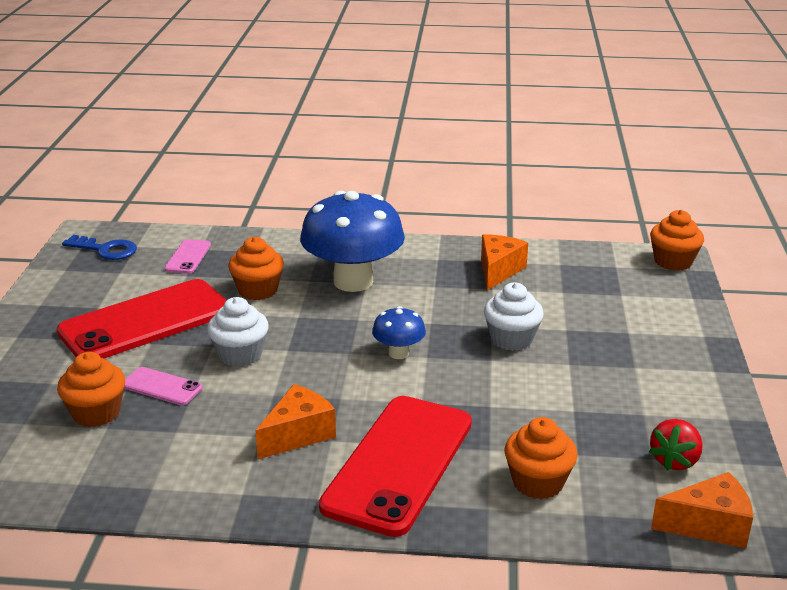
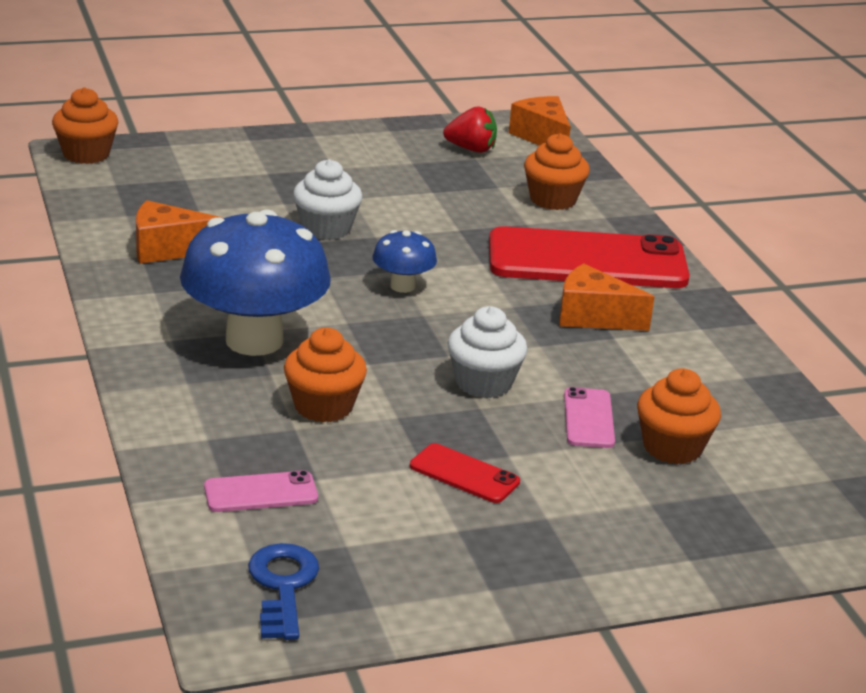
camera: 115 degrees left, 0 degrees up
(146, 321) = (464, 474): red phone -> red phone, size x0.44

